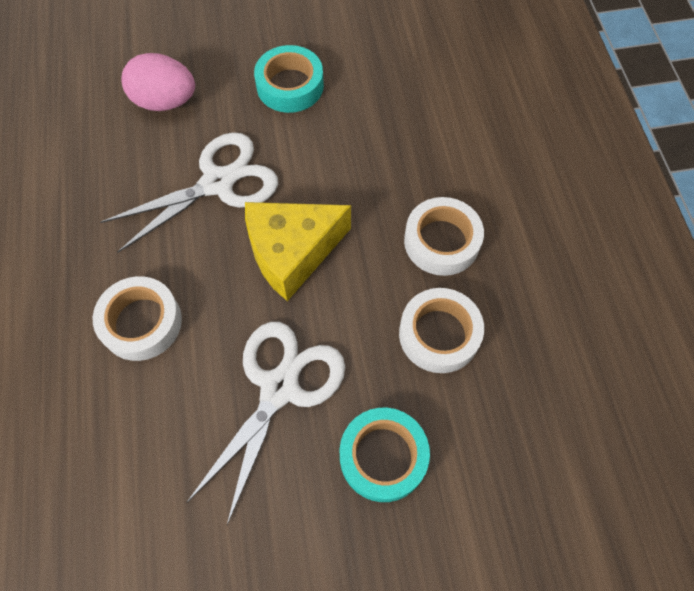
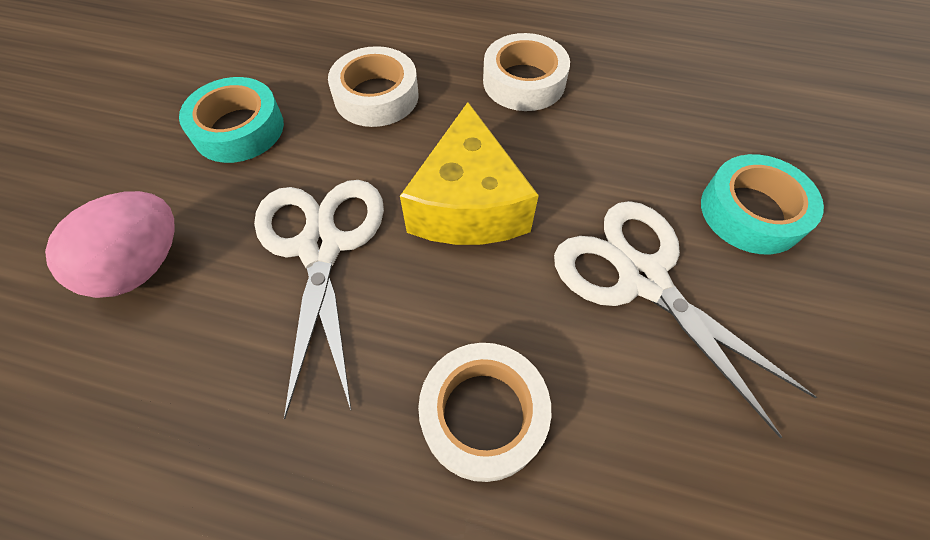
camera: 65 degrees left, 5 degrees down
(439, 334) = (626, 120): white tape -> white tape (376, 96)

